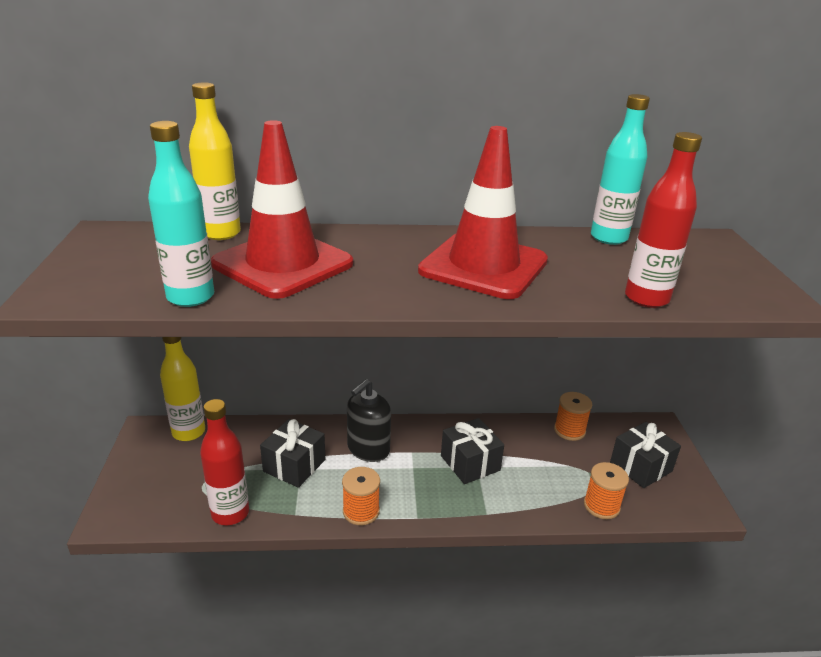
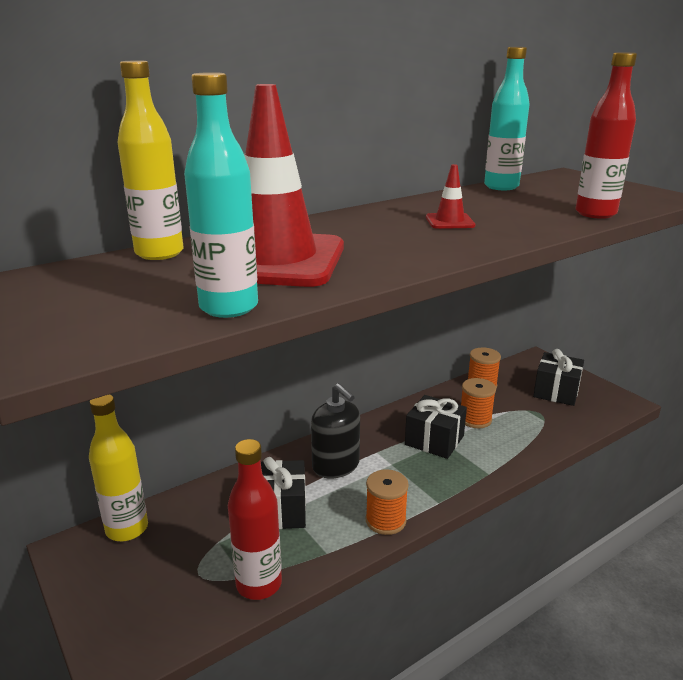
camera: 30 degrees left, 5 degrees down
(368, 449) = (336, 466): black soap dispenser -> black soap dispenser turned 45 degrees counterclockwise
(483, 266) = (449, 221): red traffic cone -> red traffic cone, size x0.41
(601, 506) = (561, 430): orange spool -> orange spool (475, 419)

